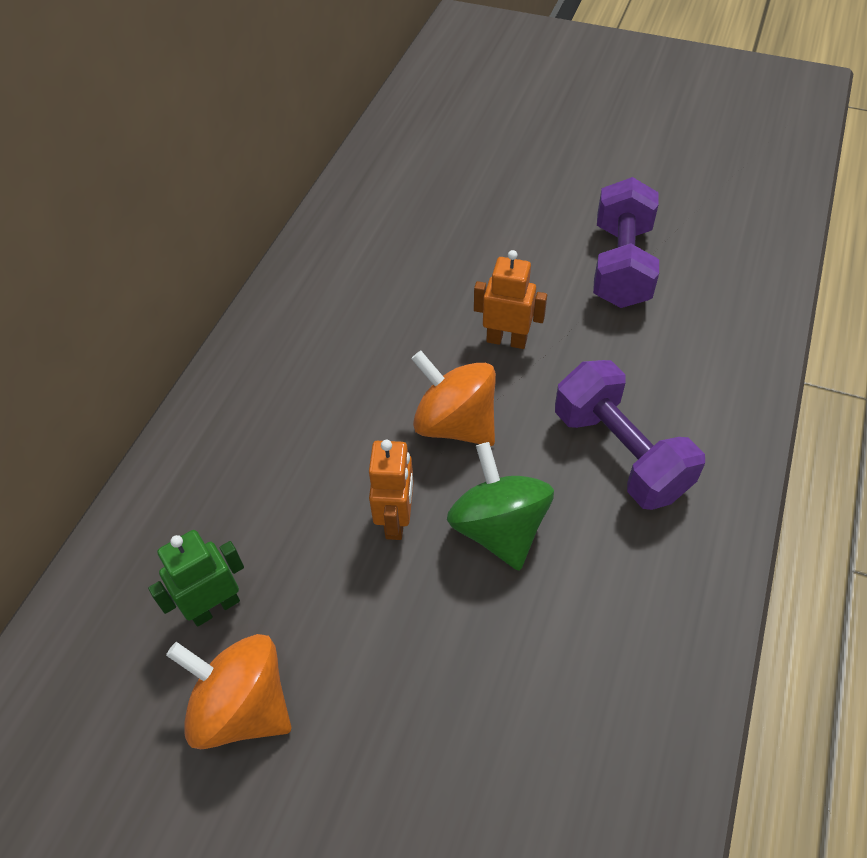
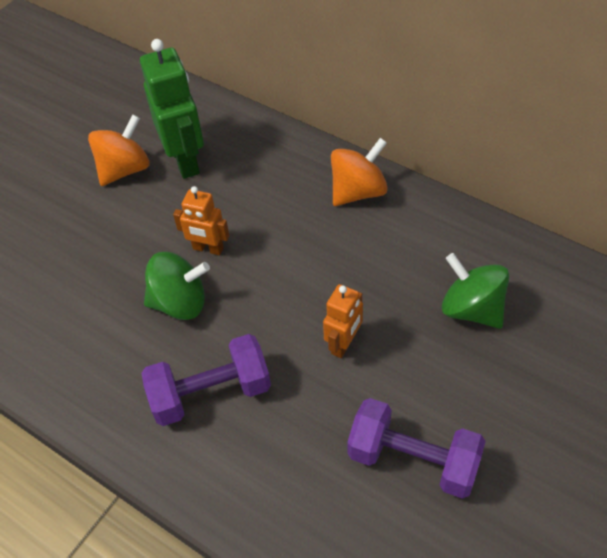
camera: 105 degrees right, 0 degrees up
(215, 607) = (185, 160): green robot -> green robot, size x1.75
(427, 243) = (471, 309): none -> green spinning top
(455, 424) = (272, 294): orange spinning top -> orange spinning top (358, 191)

